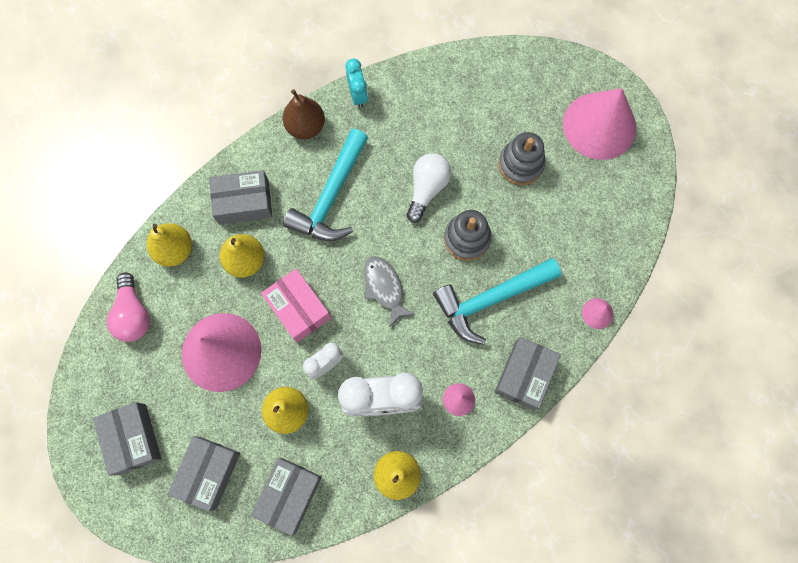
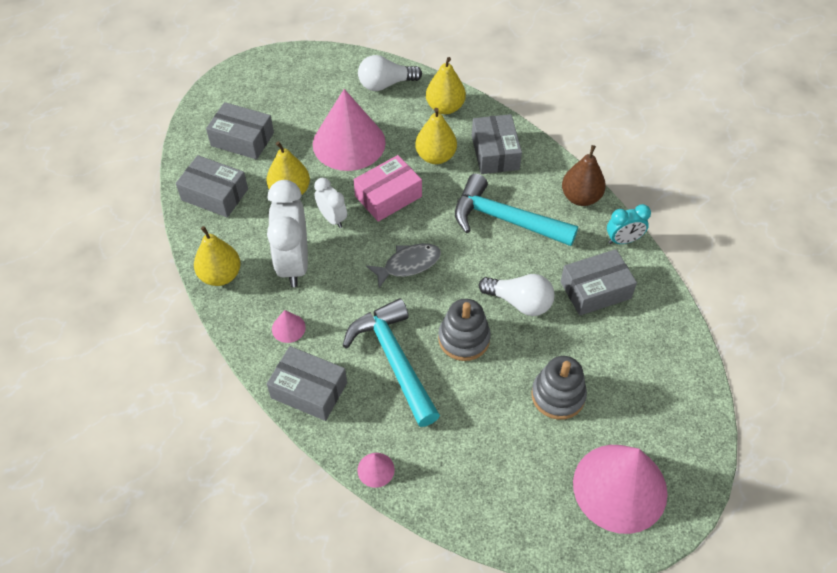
camera: 90 degrees right, 20 degrees down
(132, 439) = (277, 90): grey box -> grey box (595, 290)
(133, 314) = (385, 84): pink light bulb -> white light bulb

